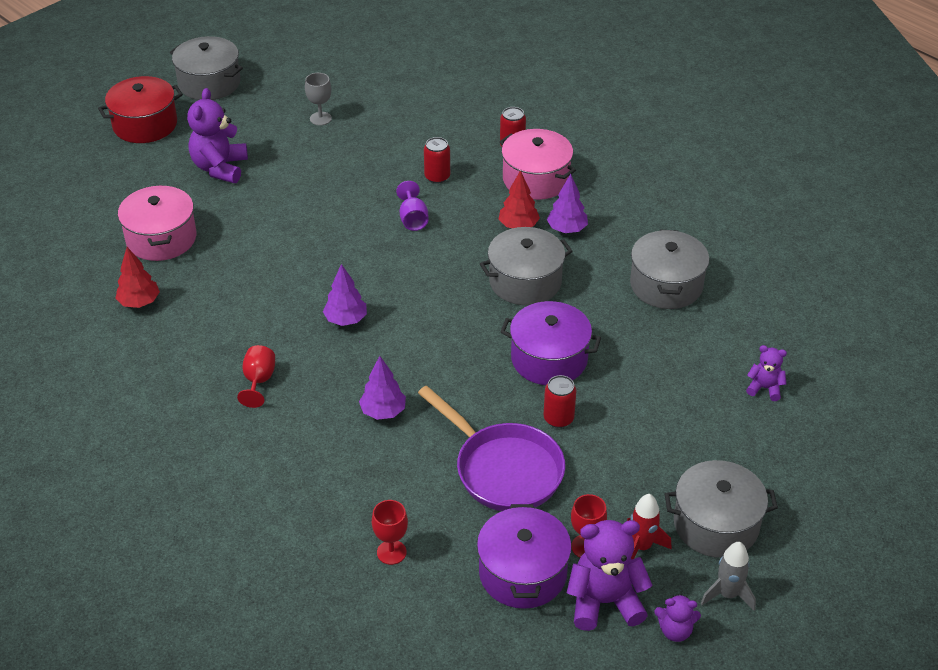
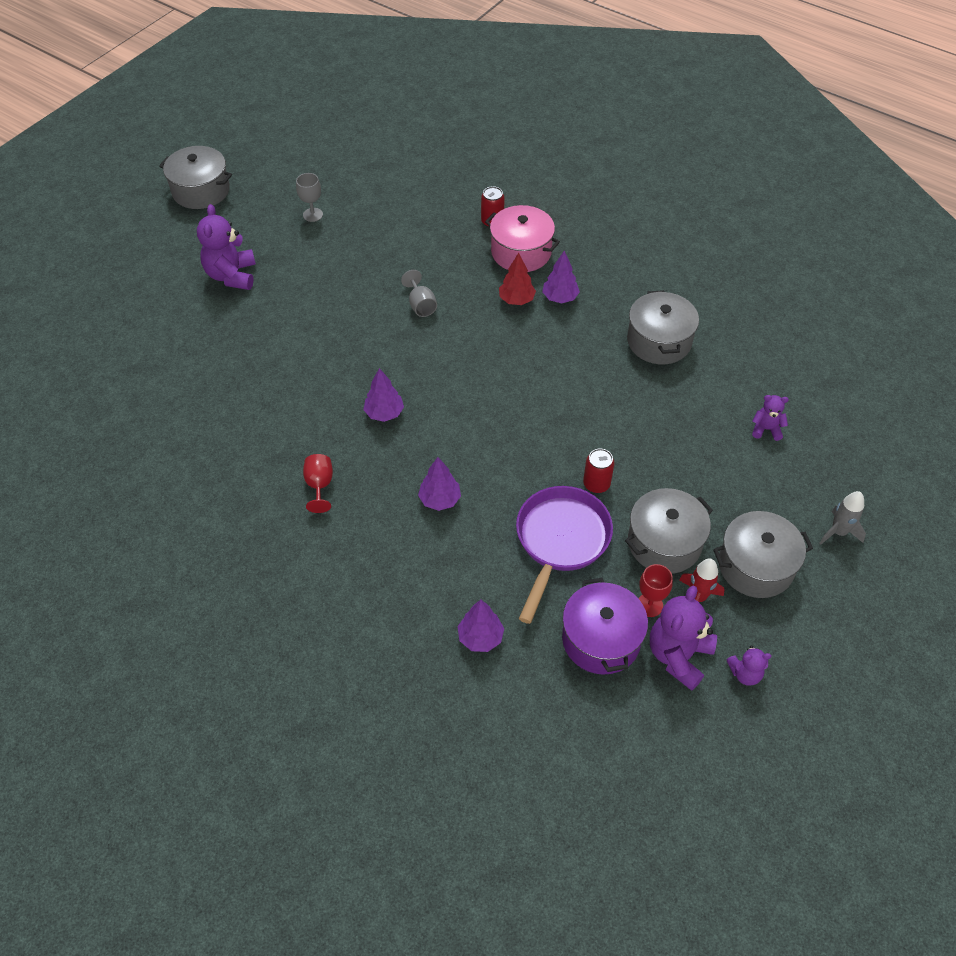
camera: 10 degrees left, 10 degrees up
(139, 302) = (189, 421): red tree -> none
(145, 124) = (150, 240): red pot -> none
(161, 238) = (194, 354): pink pot -> none
(391, 552) = (480, 637): red goblet -> purple tree
(413, 219) = (421, 305): purple goblet -> grey goblet
(437, 177) = (432, 260): red can -> none
(503, 470) = (560, 541): purple pan -> purple pan turned 105 degrees counterclockwise
(525, 281) = (535, 354): grey pot -> grey pot (664, 543)
(549, 359) = (574, 427): purple pot -> none
(604, 602) = (678, 656): purple teddy bear -> purple teddy bear turned 45 degrees counterclockwise
(727, 594) = (781, 631): grey rocket -> grey rocket (838, 532)

